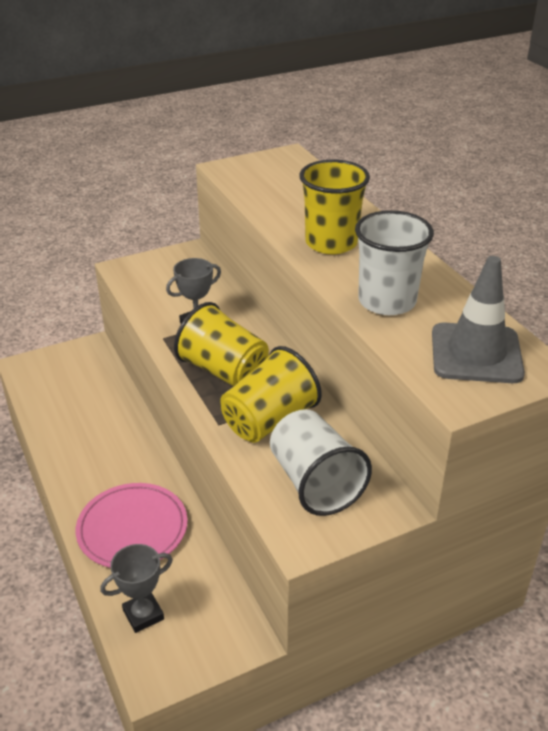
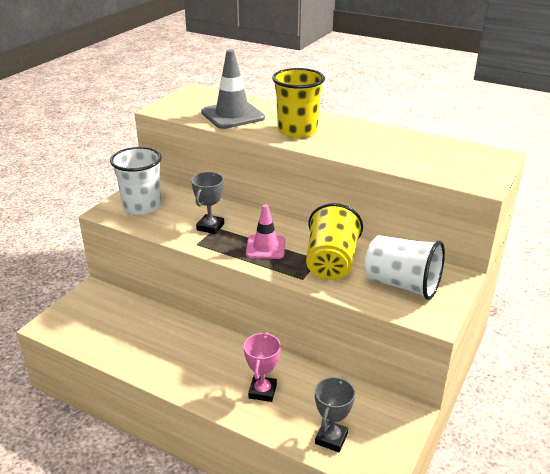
camera: 35 degrees left, 5 degrees down
(132, 529) = (262, 391): pink plate -> pink trophy
(224, 371) = (265, 247): yellow cup -> pink traffic cone
(387, 301) = (376, 151): white cup -> white cup (142, 206)
(476, 353) = (459, 160): grey traffic cone -> grey traffic cone (232, 115)

